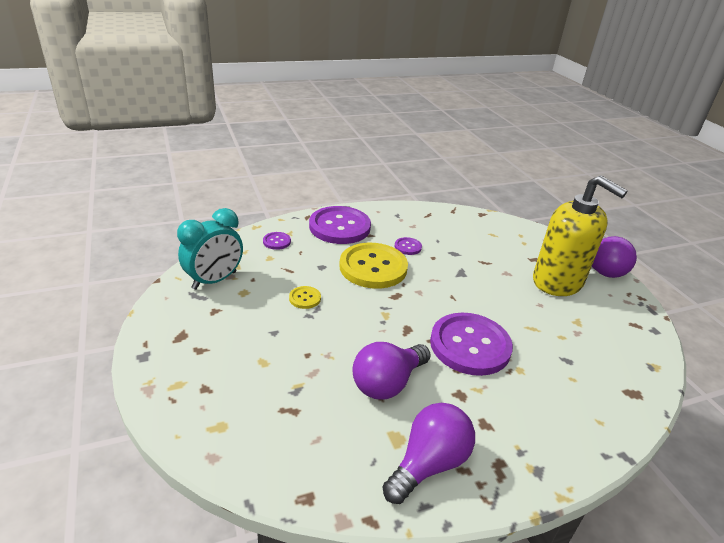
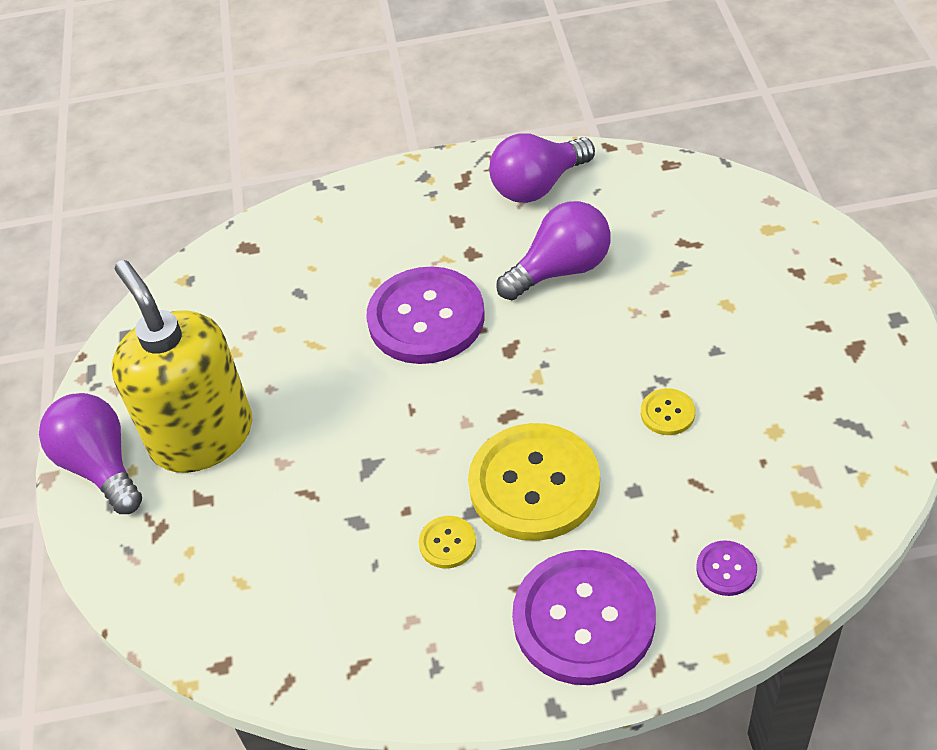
camera: 160 degrees left, 15 degrees up
(214, 280) = (832, 459): turquoise clock -> none
(408, 247) = (447, 543): purple button -> yellow button

